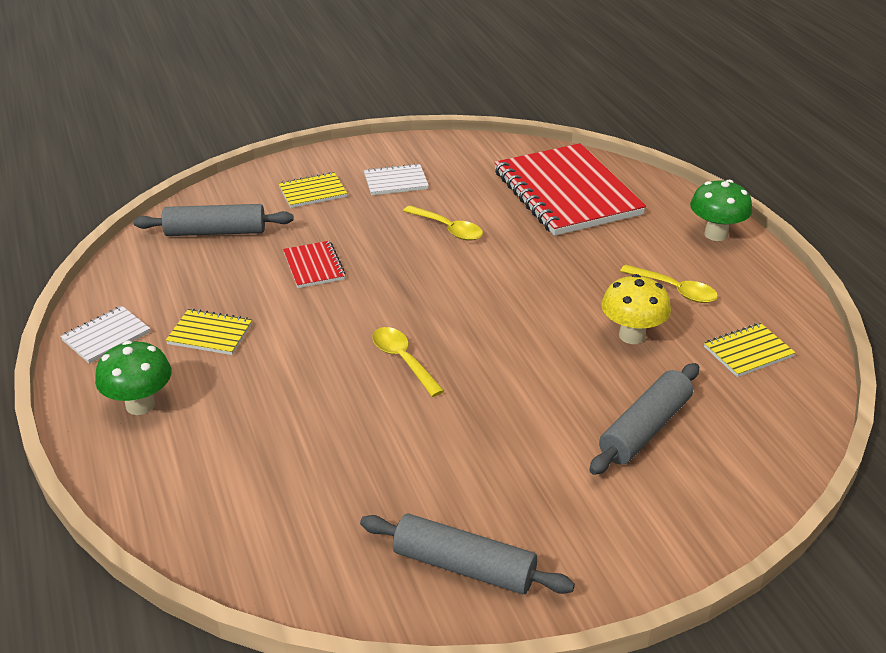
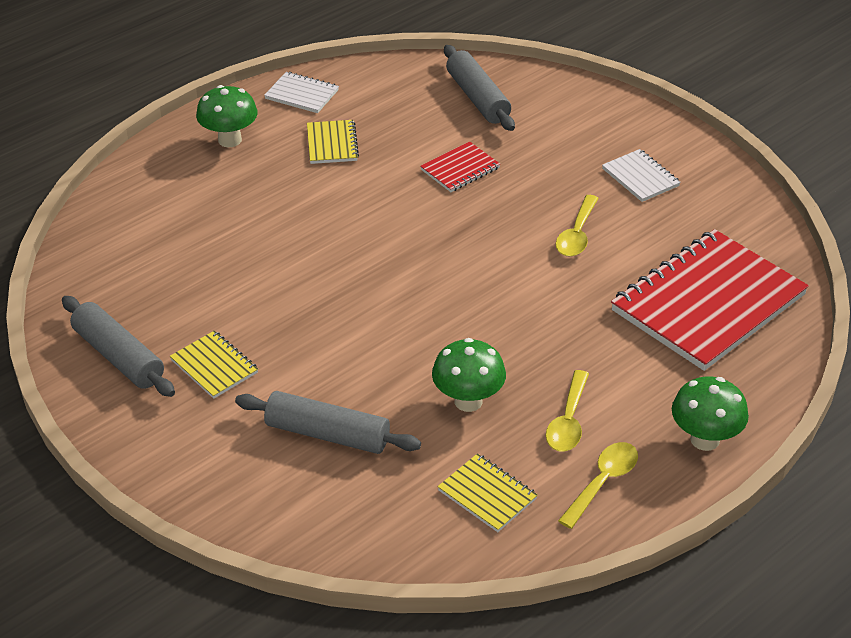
camera: 70 degrees right, 5 degrees up
(312, 192) = (582, 131): yellow notebook -> yellow notebook (214, 366)
(403, 360) = (352, 259): yellow spoon -> yellow spoon (602, 482)
(464, 566) = (119, 356): grey rolling pin -> grey rolling pin turned 45 degrees counterclockwise
(632, 335) = (468, 401): yellow mushroom -> green mushroom

